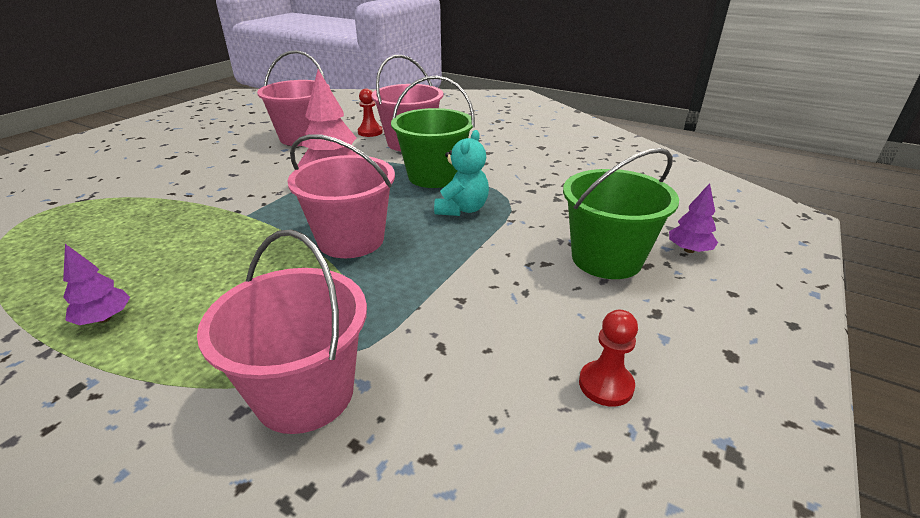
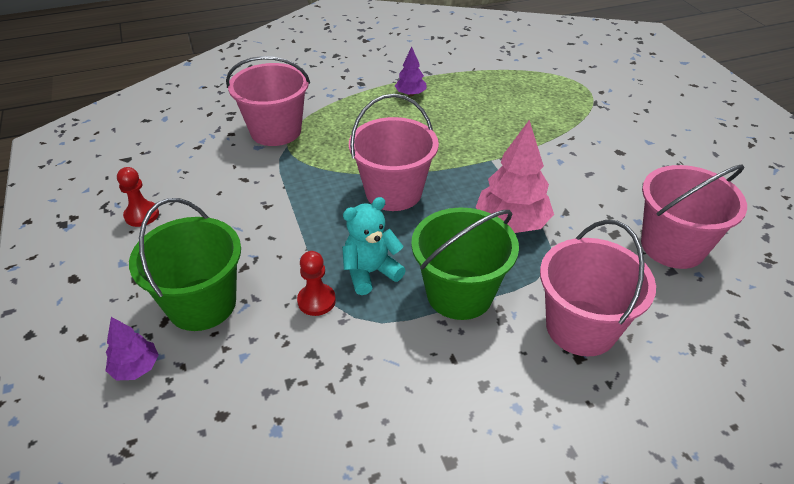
camera: 130 degrees right, 10 degrees up
(370, 132) = (654, 310): red pawn -> red pawn (316, 301)
(462, 209) = (370, 272): turquoise teddy bear -> turquoise teddy bear turned 90 degrees clockwise

